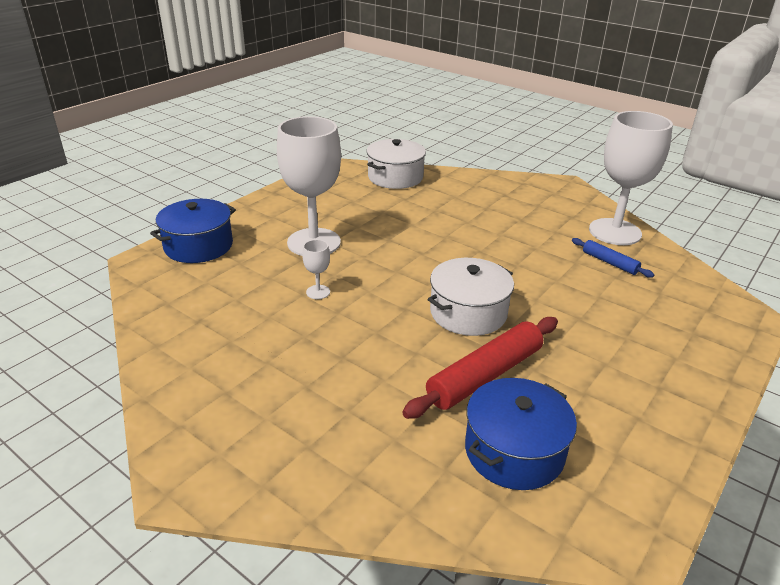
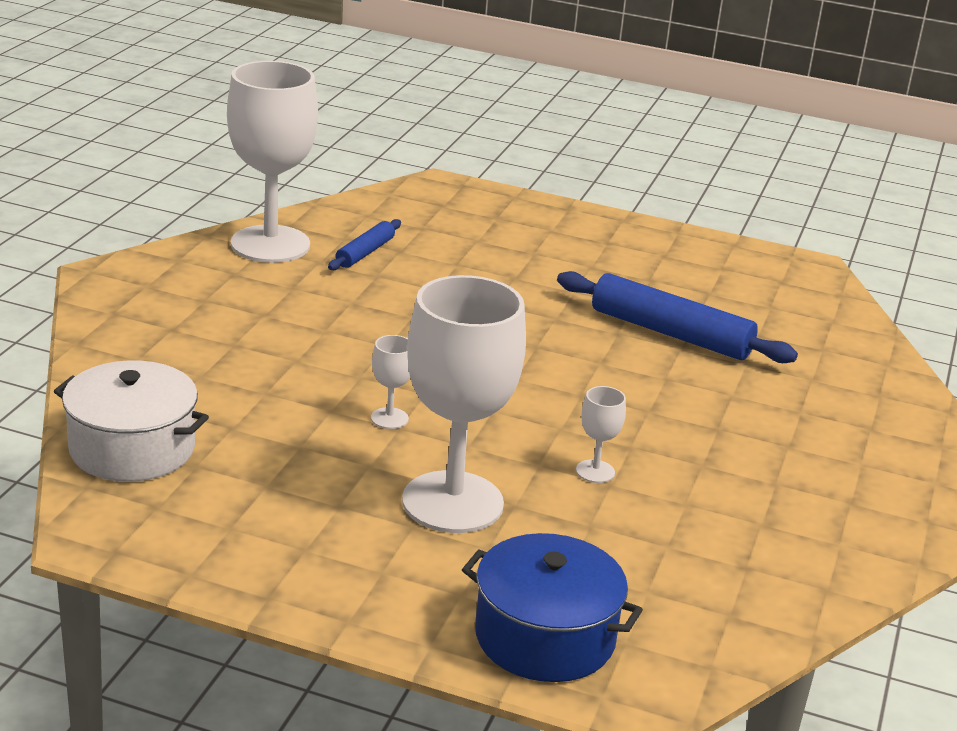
camera: 110 degrees left, 5 degrees down
(399, 238) = (389, 418): none -> white goblet
(468, 313) = (557, 348): white pot -> none
(485, 375) = (670, 333): red rolling pin -> blue rolling pin
(514, 451) = (766, 316): blue pot -> none

